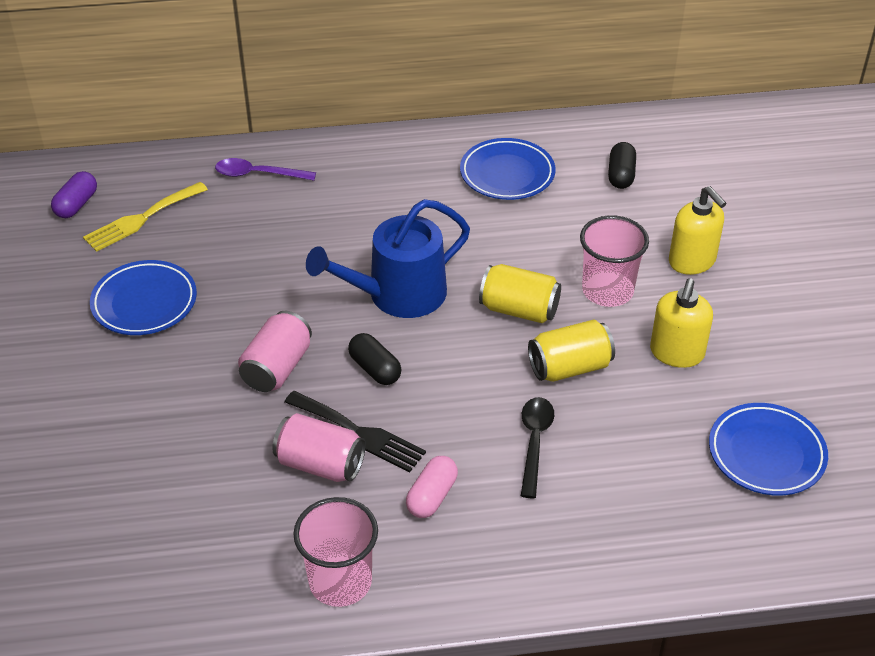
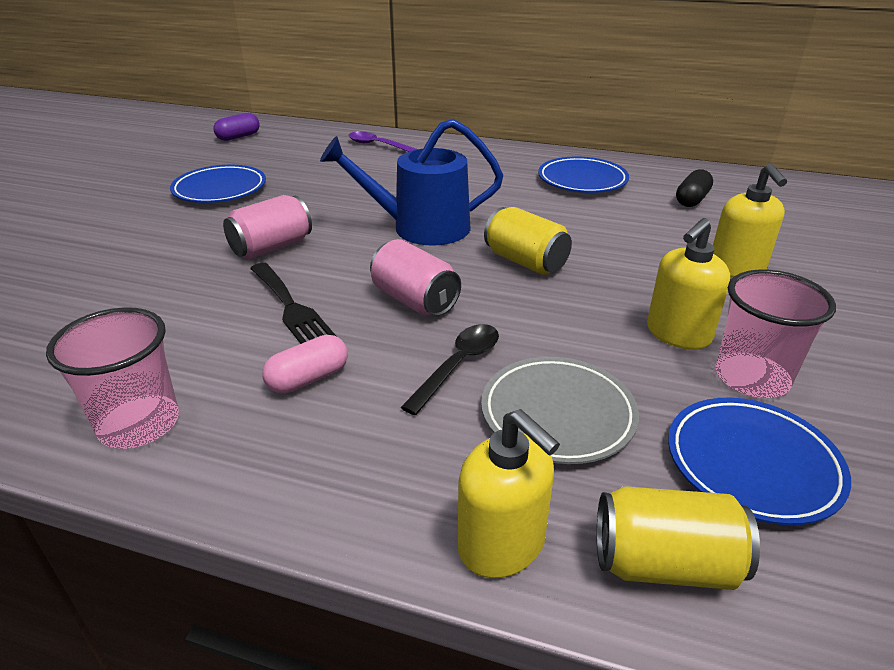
camera: 25 degrees right, 10 degrees down
(141, 219) = (272, 150): yellow fork -> none
(320, 464) = (232, 321): pink can -> pink can (414, 300)
(375, 369) = (353, 268): black capsule -> none
(569, 367) = (545, 315): yellow can -> yellow can (664, 563)
(607, 291) = (627, 269): pink cup -> pink cup (751, 378)
(629, 460) = (557, 414): none -> grey plate
(647, 568) = (502, 545): none -> yellow soap dispenser

